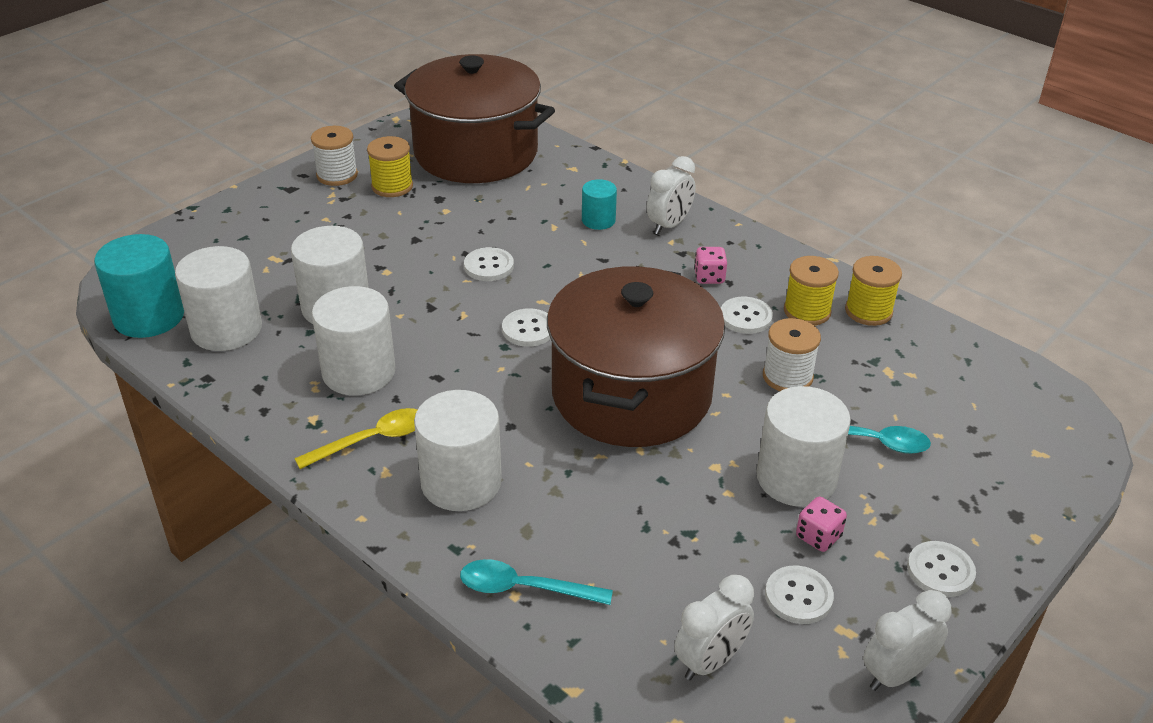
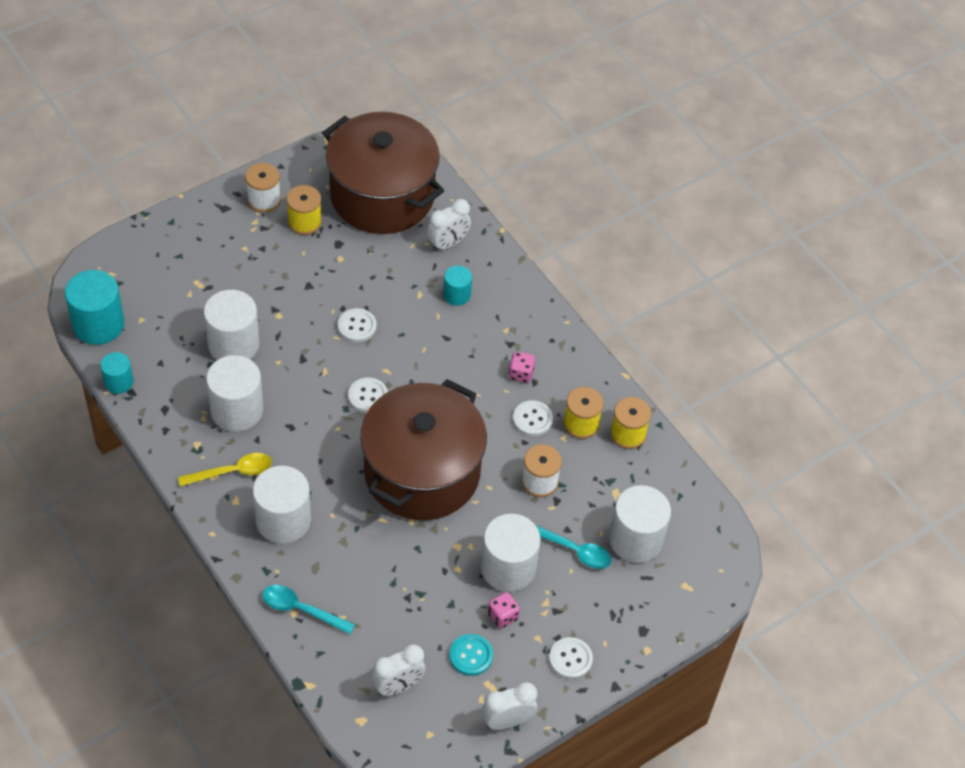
camera: 10 degrees right, 15 degrees up
(187, 370) = (118, 382): none -> turquoise cylinder
(226, 329) = (151, 349): white cylinder -> white cylinder (635, 539)
(669, 225) = (511, 312): white clock -> white clock (448, 243)
(798, 596) = (471, 655): white button -> turquoise button

